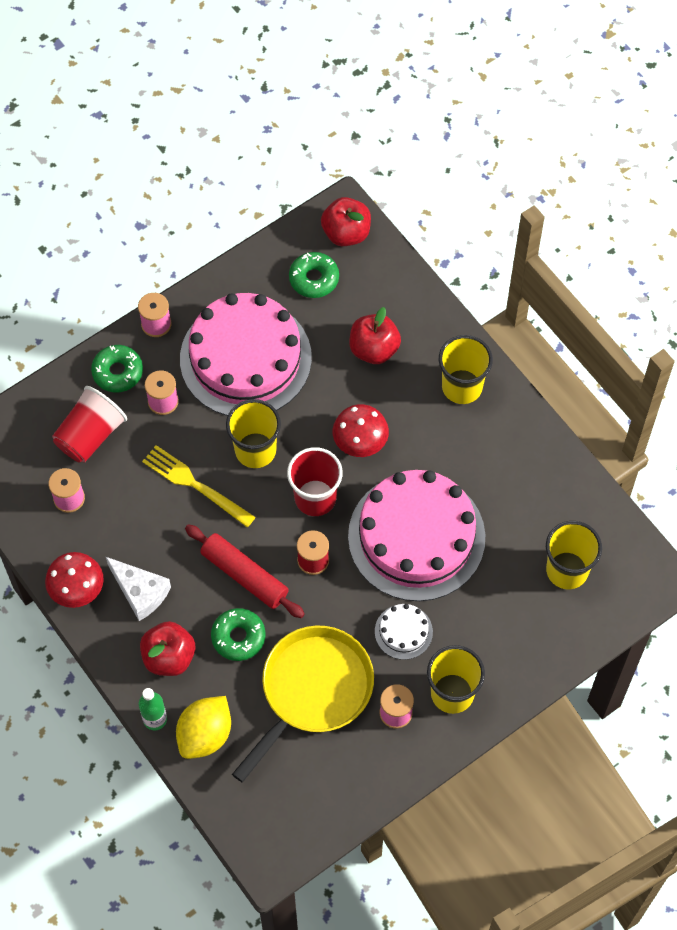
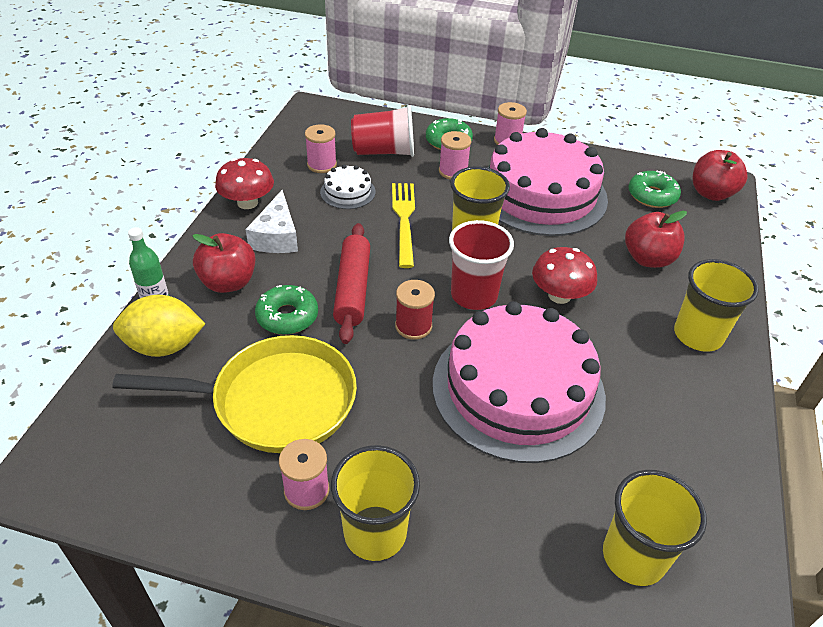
camera: 50 degrees right, 20 degrees down
(403, 631) = (407, 440): white cake -> white cake (348, 192)

